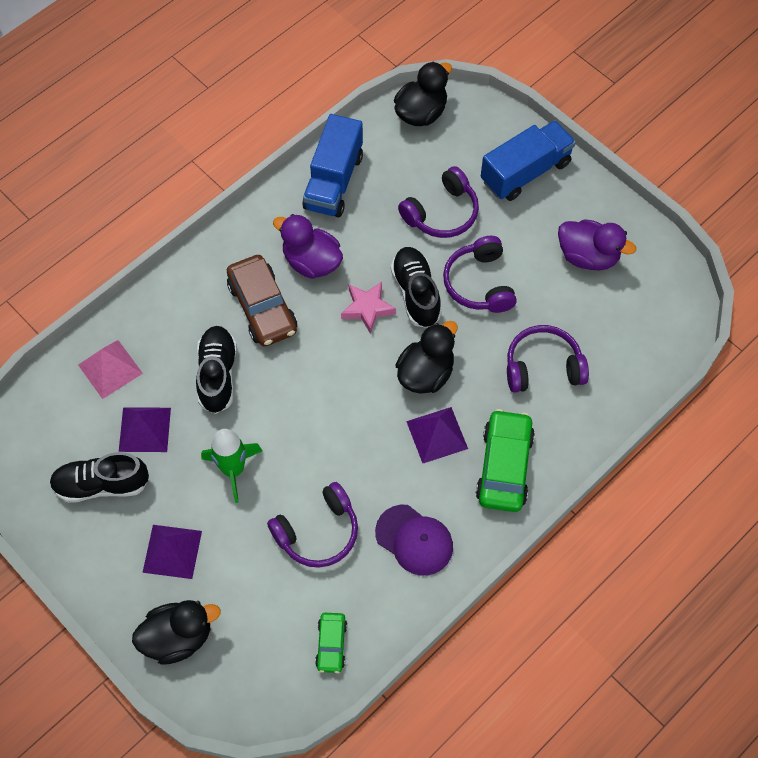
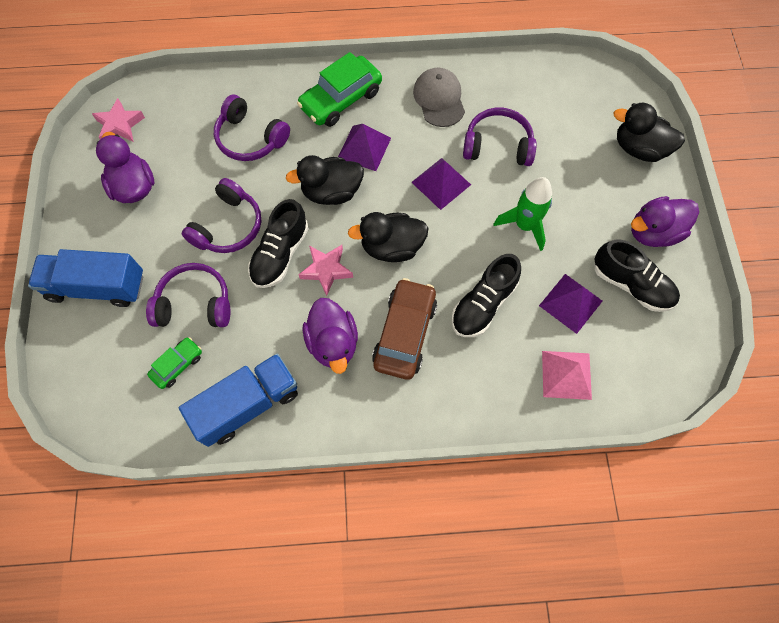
camera: 140 degrees left, 5 degrees up
(110, 552) = (653, 232): none -> purple duck
(172, 551) = (608, 202): purple pyramid -> purple pyramid (441, 183)
(331, 644) = (541, 80): green car -> green car (177, 365)
(414, 540) = (439, 99): purple cap -> grey cap
(421, 113) = (111, 413): black duck -> black duck (391, 247)
(662, 293) = (119, 125): none -> pink star

